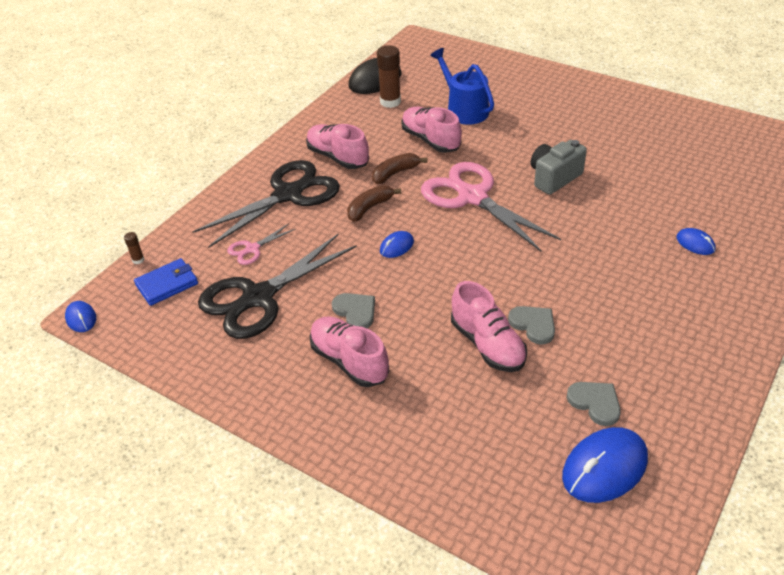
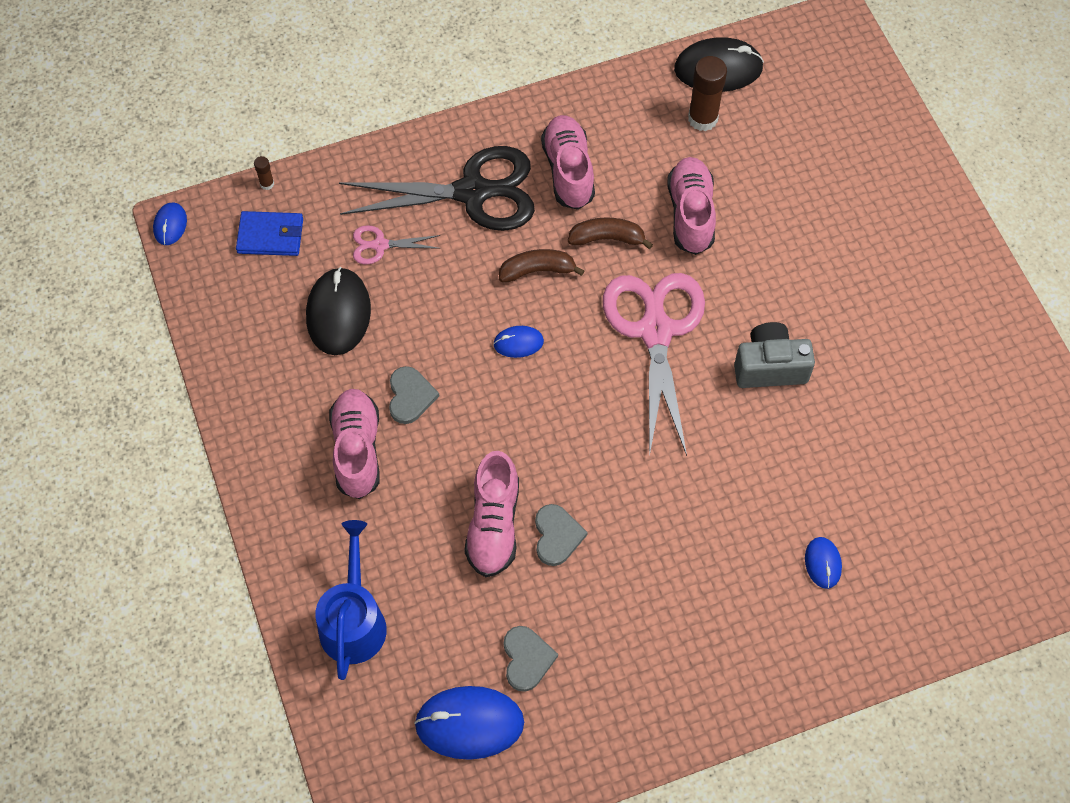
camera: 35 degrees right, 20 degrees up
(259, 297) = (338, 313): black scissors -> black mouse
(464, 110) = (774, 191): blue watering can -> blue watering can (353, 621)

